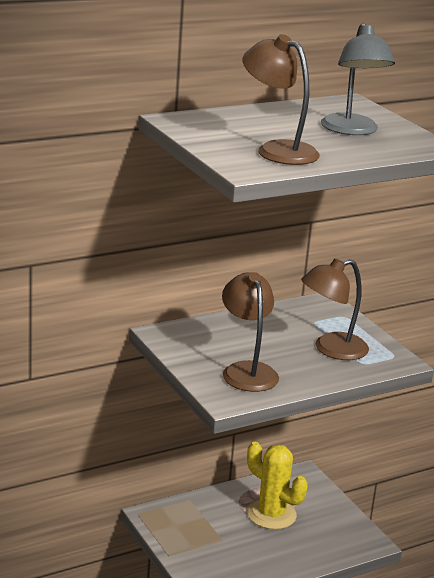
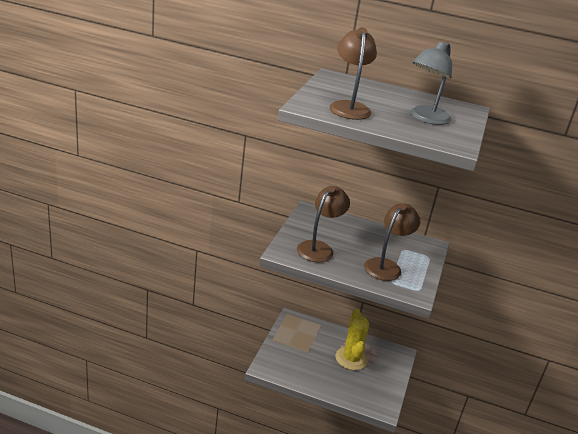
camera: 45 degrees right, 5 degrees up
(331, 349) = (386, 266): brown lamp -> brown lamp turned 105 degrees clockwise

